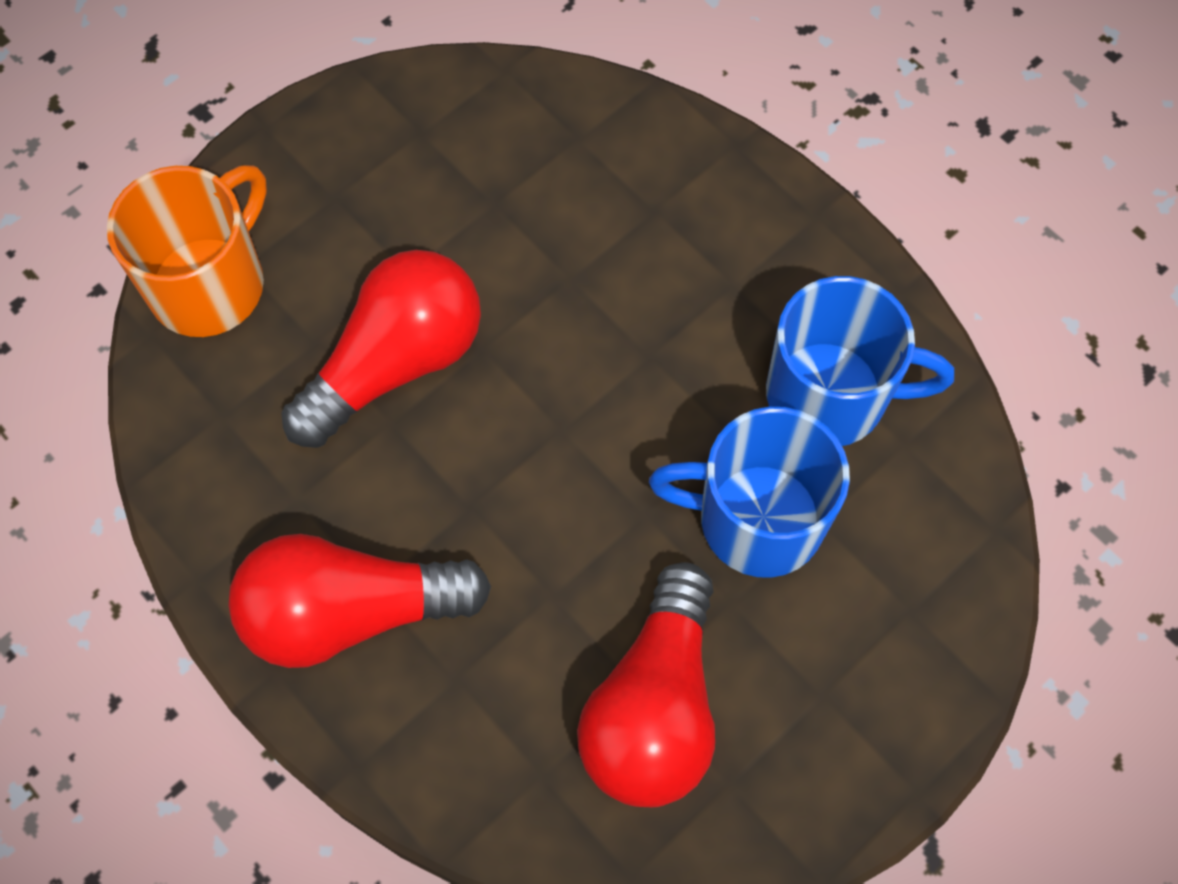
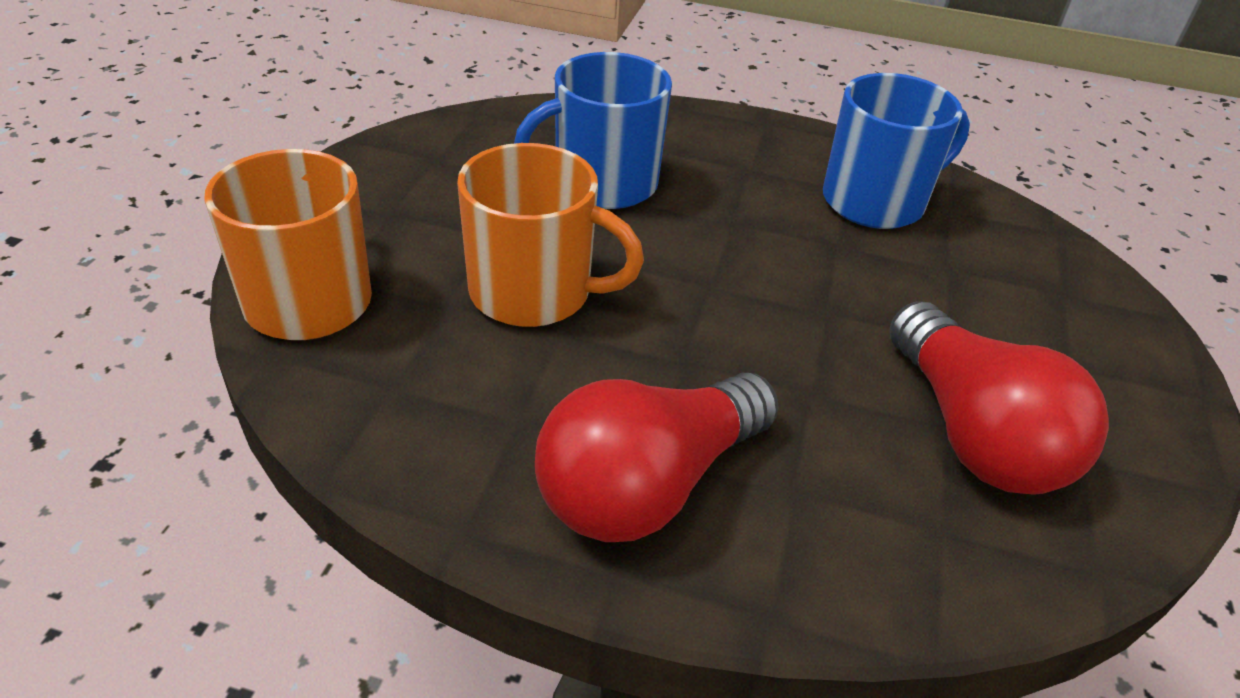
camera: 35 degrees left, 25 degrees down
(396, 363) = (533, 293): red light bulb -> orange mug
(757, 519) = (907, 283): blue mug -> blue mug (603, 184)

